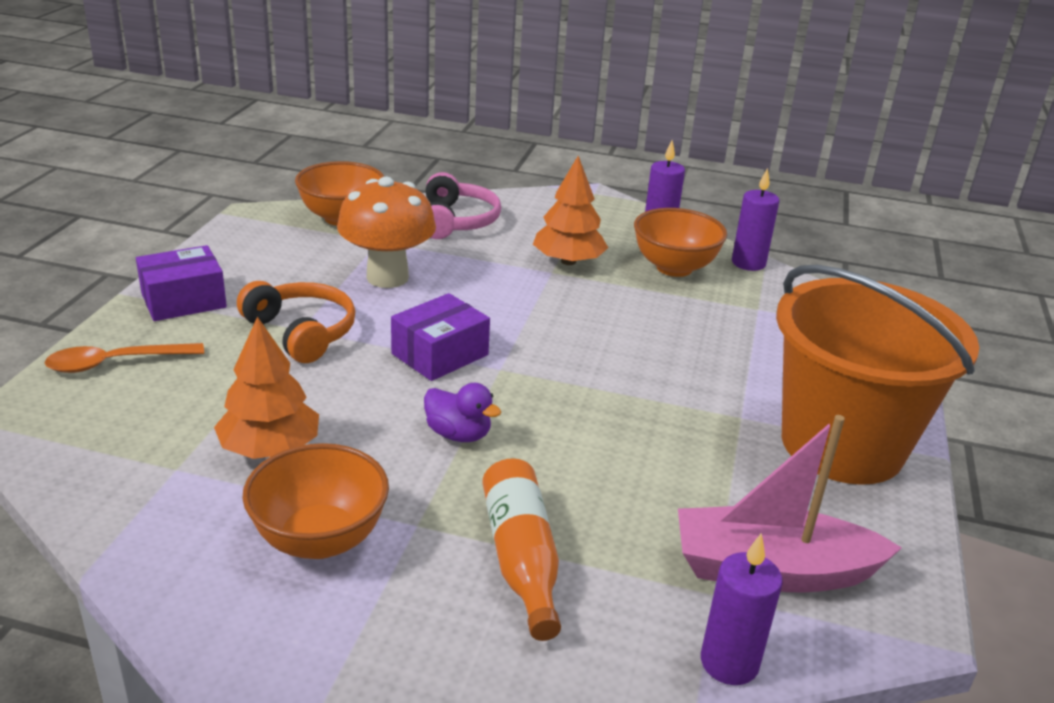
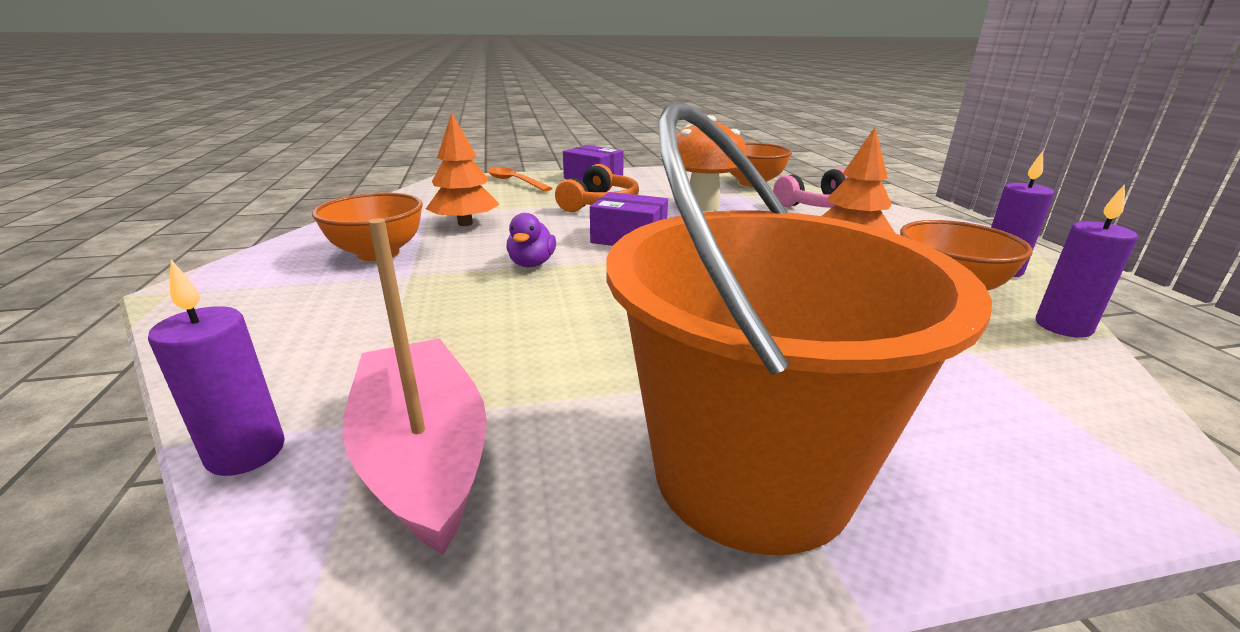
camera: 65 degrees right, 5 degrees down
(521, 558) = (384, 316): orange bottle -> none

